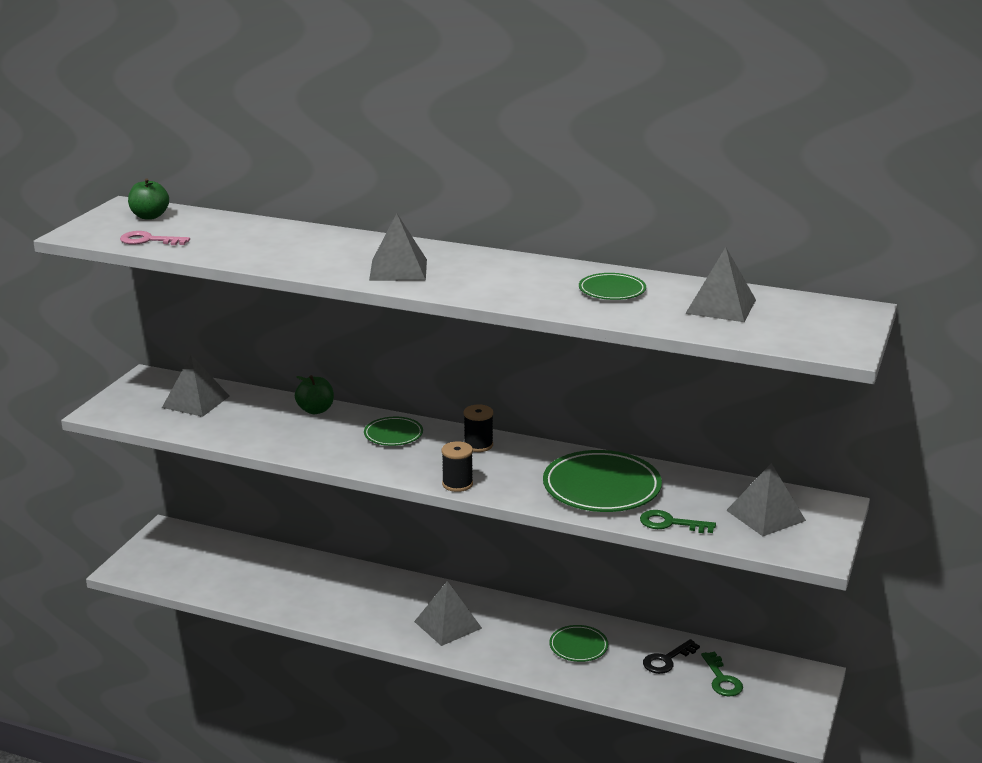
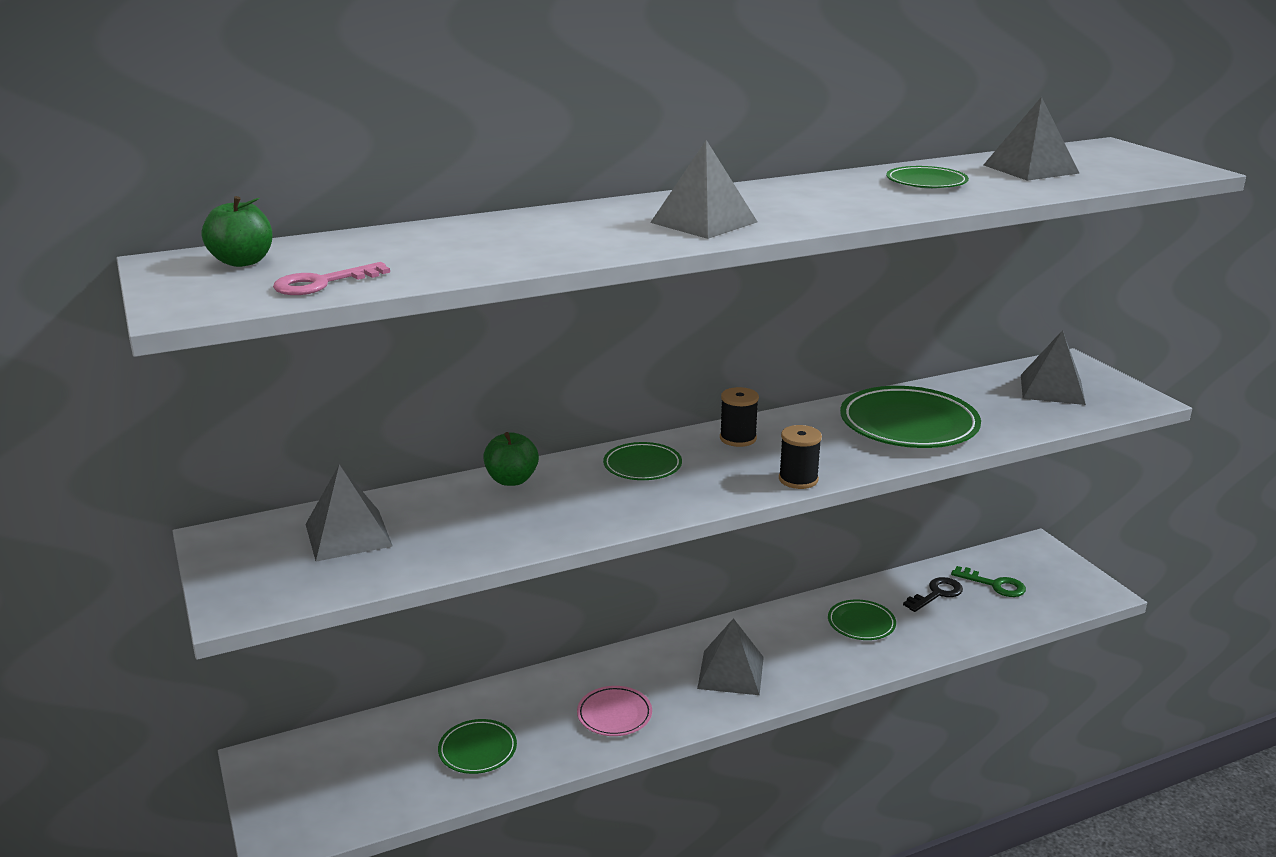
camera: 45 degrees left, 0 degrees up
(258, 583) = (477, 750): none -> green plate
(348, 607) = (614, 714): none -> pink plate
(667, 660) = (937, 594): black key -> black key turned 135 degrees counterclockwise
(670, 523) = (1014, 427): green key -> none

